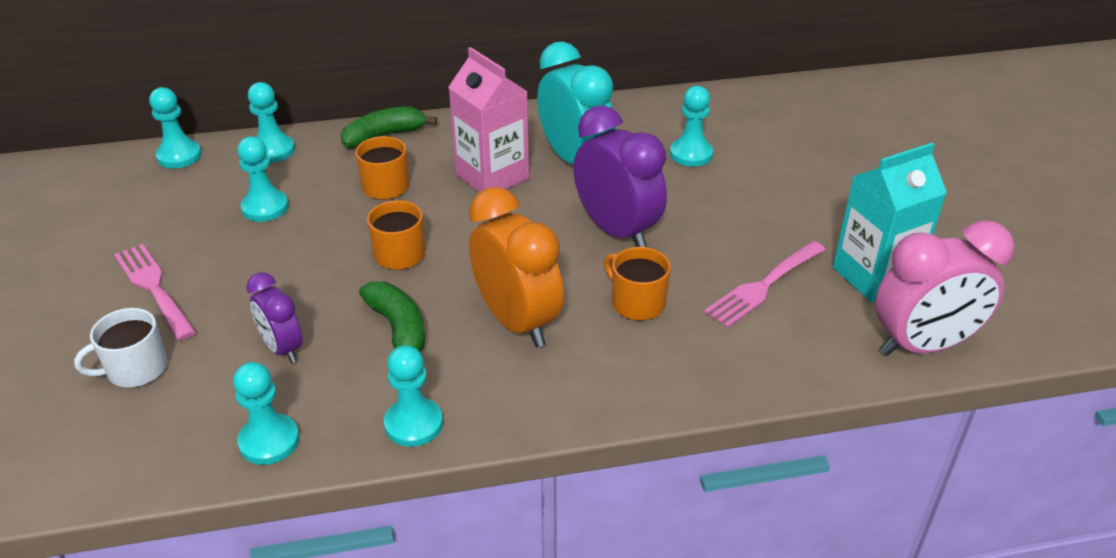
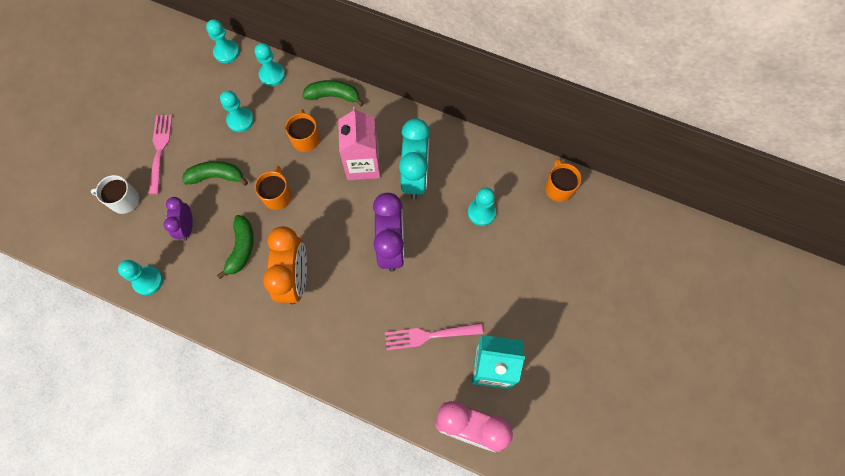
camera: 35 degrees right, 30 degrees up
(281, 275) = (216, 176): none -> green banana
(413, 424) = (208, 311): turquoise pawn -> none
(637, 303) = (359, 304): orange mug -> orange mug (559, 188)

